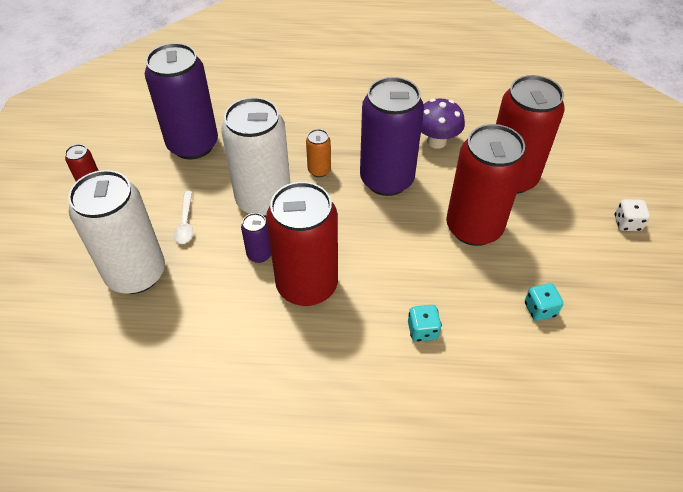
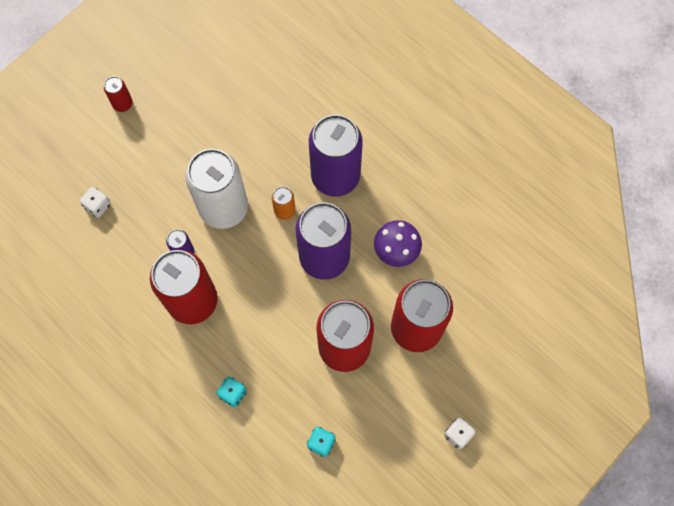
camera: 40 degrees right, 20 degrees up
(136, 273) = (98, 206): white can -> white dice
(185, 223) = (158, 187): white spoon -> none
(193, 145) = (217, 116): purple can -> purple can (335, 176)

